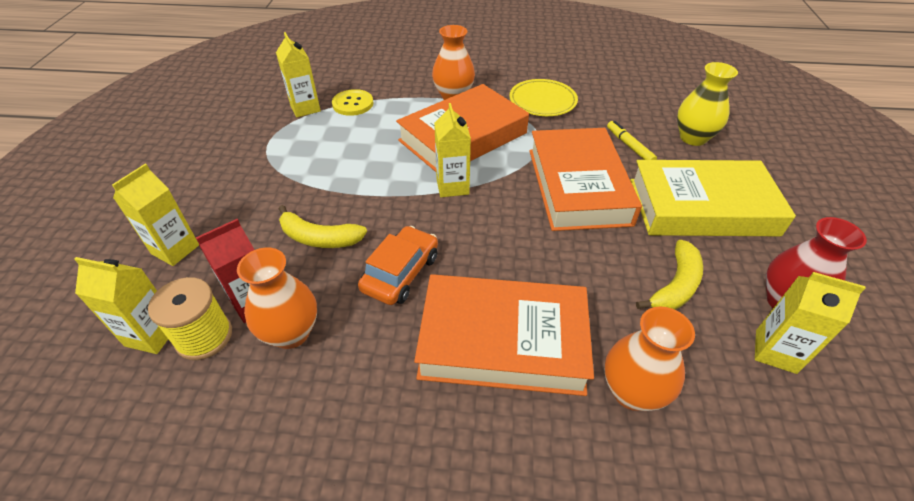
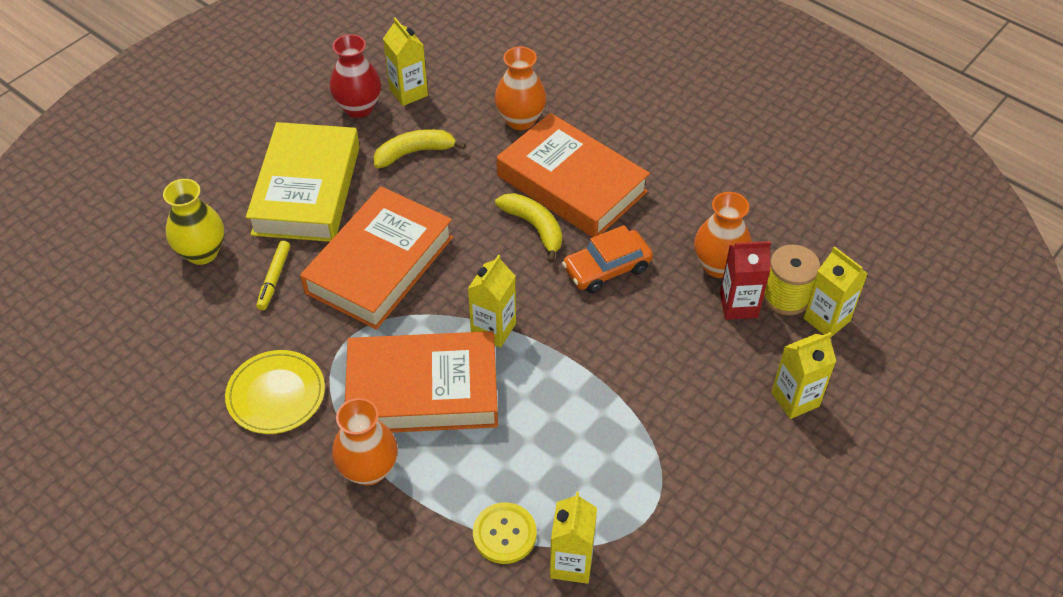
camera: 145 degrees left, 5 degrees up
(319, 238) = (656, 339): yellow banana -> yellow banana (534, 228)
(701, 207) = (306, 190): yellow book -> yellow book turned 60 degrees clockwise

